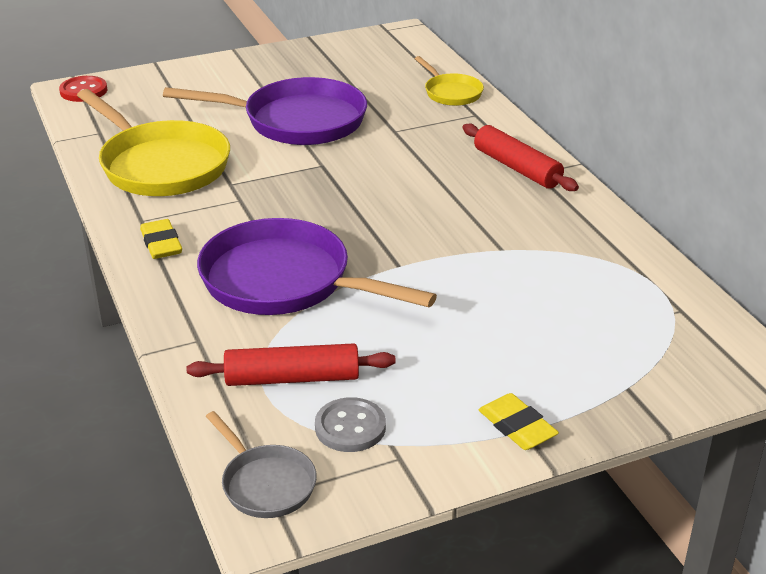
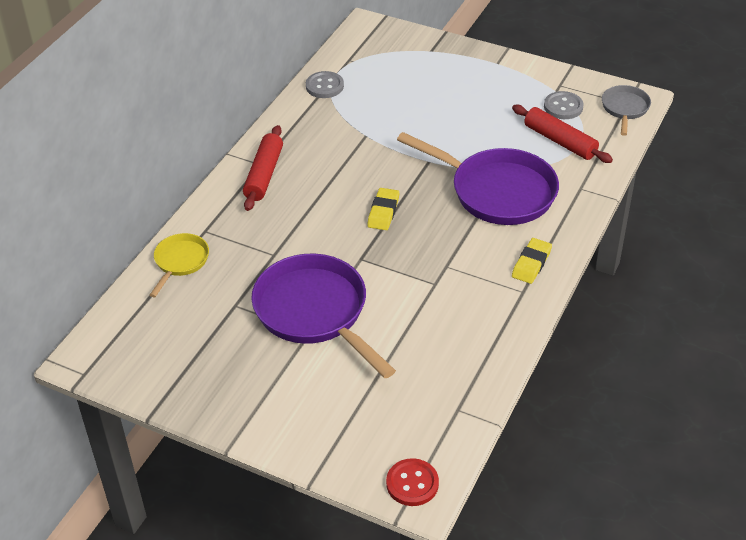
camera: 130 degrees left, 10 degrees up
(160, 165) = (456, 336): yellow pan -> none
(284, 281) = (497, 191): purple pan -> purple pan turned 45 degrees counterclockwise
(517, 427) = (497, 66): yellow eraser -> yellow eraser (383, 212)
(638, 266) = (324, 86): none -> grey button

